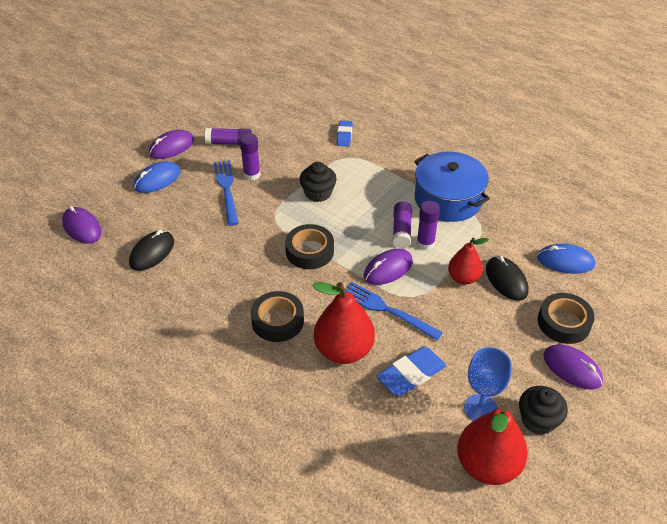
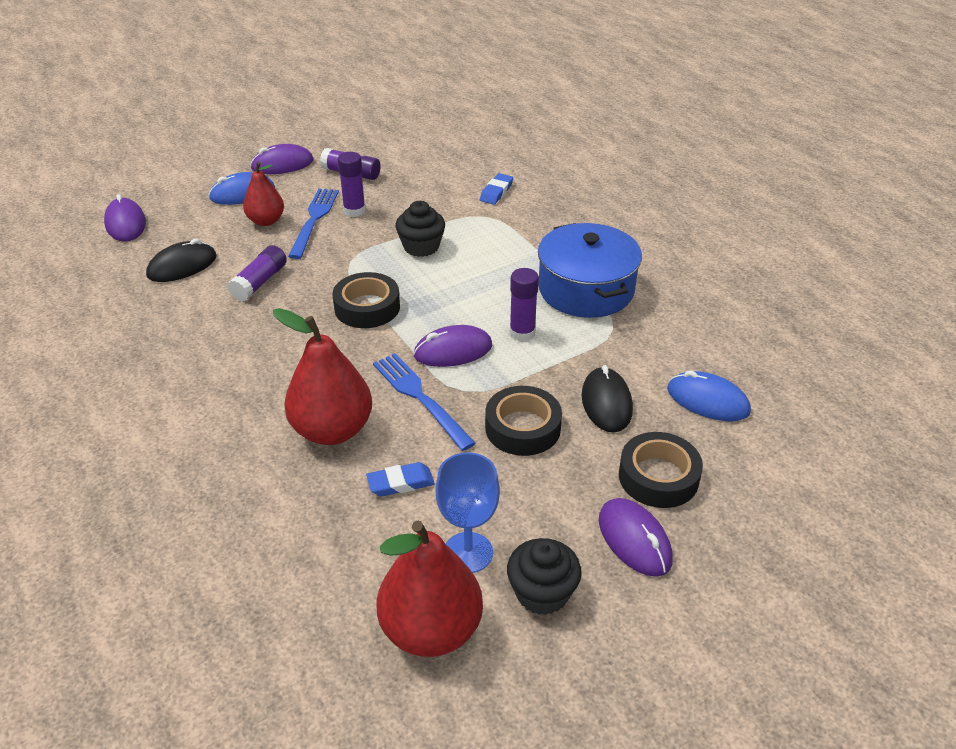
camera: 20 degrees right, 5 degrees down
(277, 321) = (274, 375): black tape -> black tape (522, 428)
(401, 231) = (500, 311): purple glue stick -> purple glue stick (259, 282)
(411, 374) = (400, 483): blue eraser -> blue eraser, size x0.62
(463, 278) = (548, 385): red pear -> red pear (266, 221)

